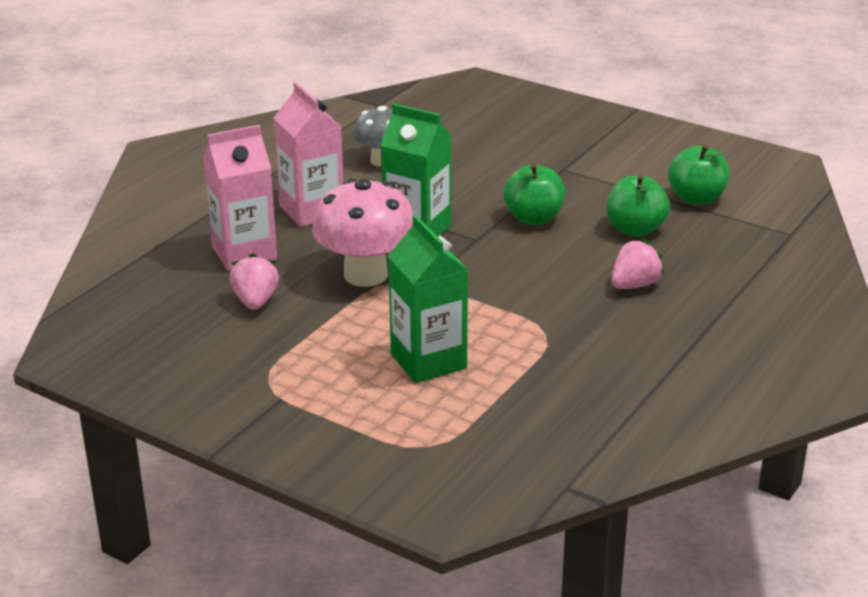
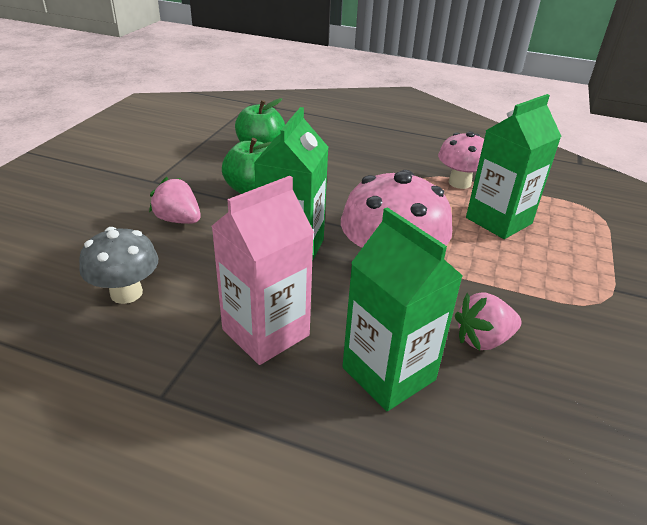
camera: 105 degrees left, 5 degrees up
(244, 253) = (388, 374): pink carton -> green carton
(523, 356) = (459, 183): none -> pink mushroom
(634, 285) = (342, 148): pink strawberry -> pink strawberry (178, 220)
(696, 199) = (206, 129): green apple -> none

